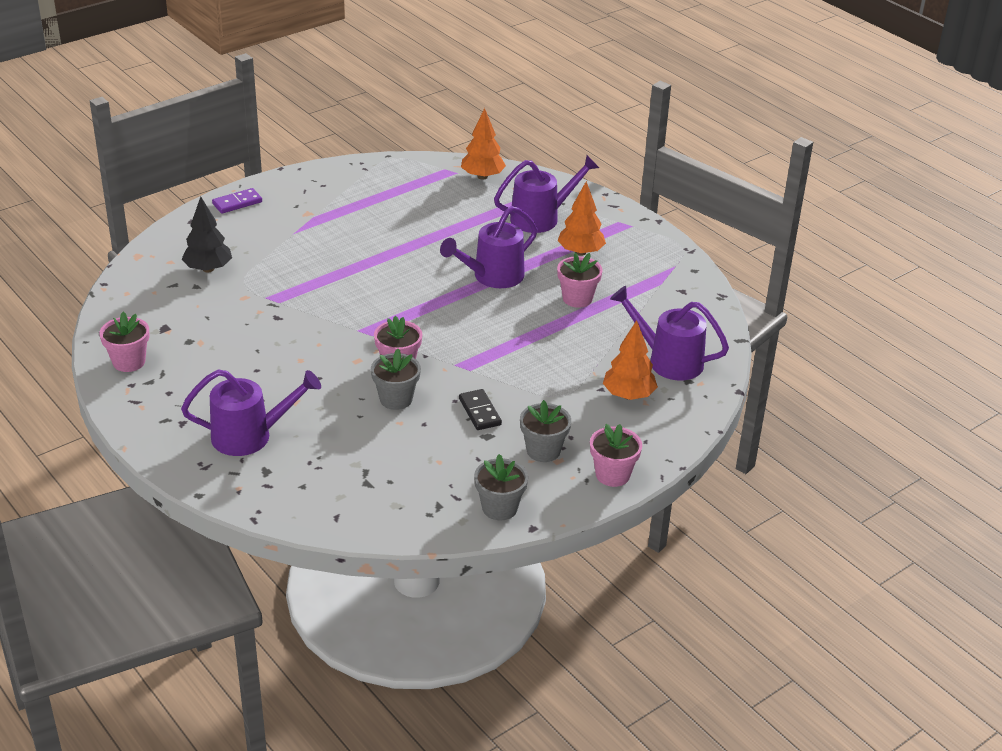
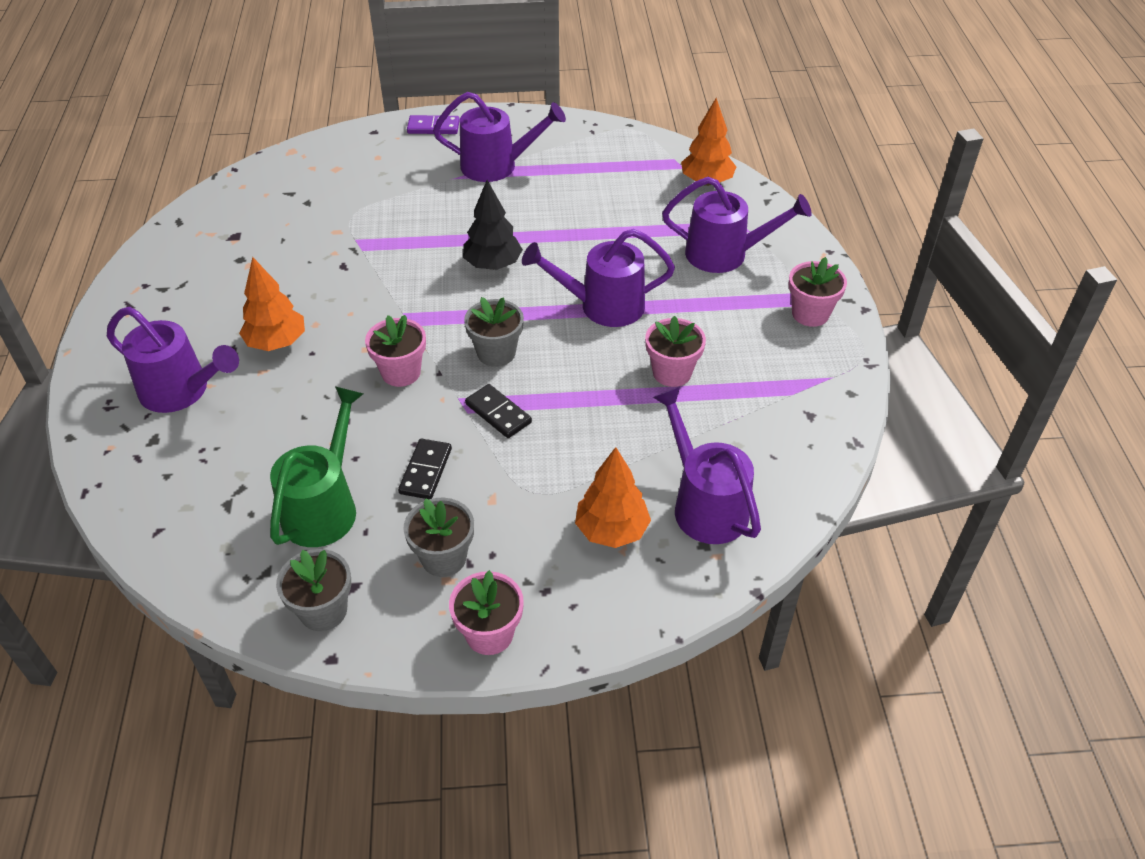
camera: 35 degrees right, 10 degrees up
(129, 362) = (168, 260): pink flower pot -> pink flower pot (810, 314)
(208, 269) = (336, 188): black tree -> black tree (493, 265)
(319, 214) = (497, 166): none -> purple watering can
(396, 399) = (357, 413): grey flower pot -> grey flower pot (496, 353)
(435, 456) = (324, 506): none -> green watering can
(491, 362) = (498, 413): none -> black domino
(580, 252) = (731, 314): orange tree -> orange tree (277, 342)

